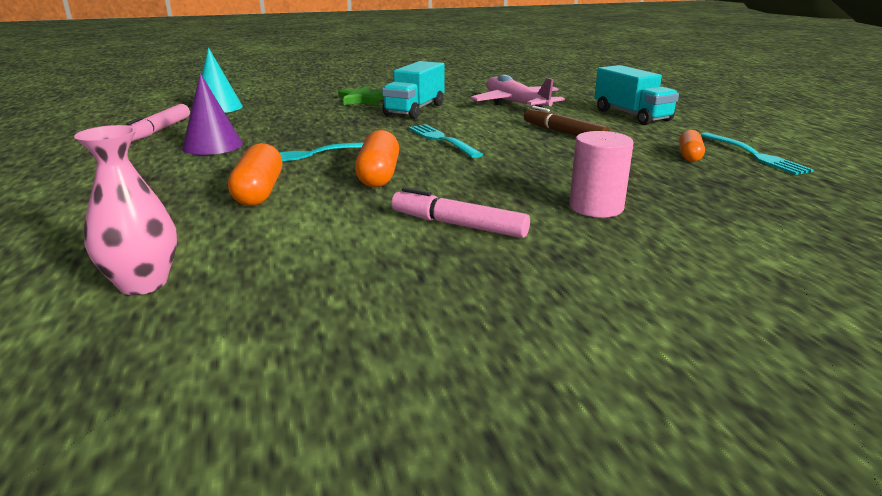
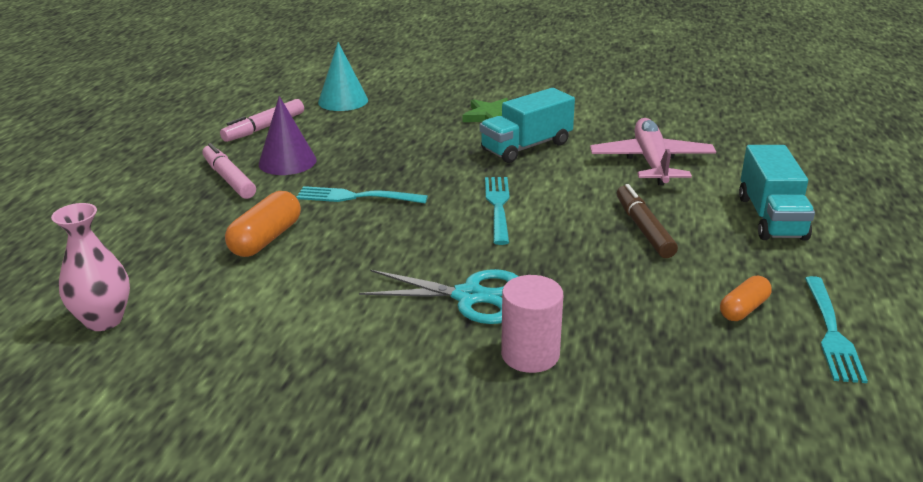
camera: 30 degrees right, 5 degrees up
(378, 175) = (382, 245): orange capsule -> none
(458, 225) = (378, 334): pink marker -> pink marker (229, 179)
(497, 188) = (469, 296): none -> turquoise scissors

